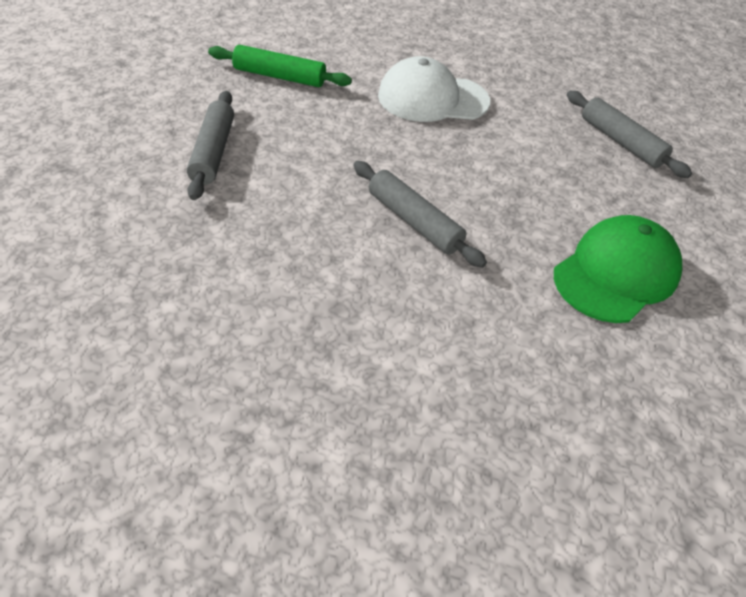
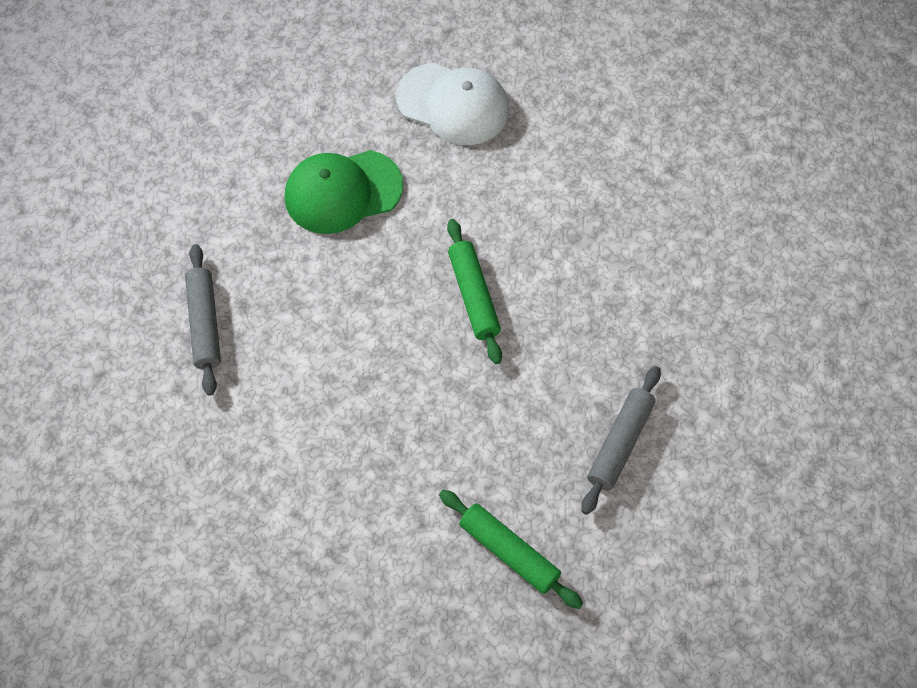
camera: 150 degrees left, 15 degrees up
(414, 221) = (473, 296): grey rolling pin -> green rolling pin
(432, 98) = (355, 455): white cap -> white cap (453, 104)

